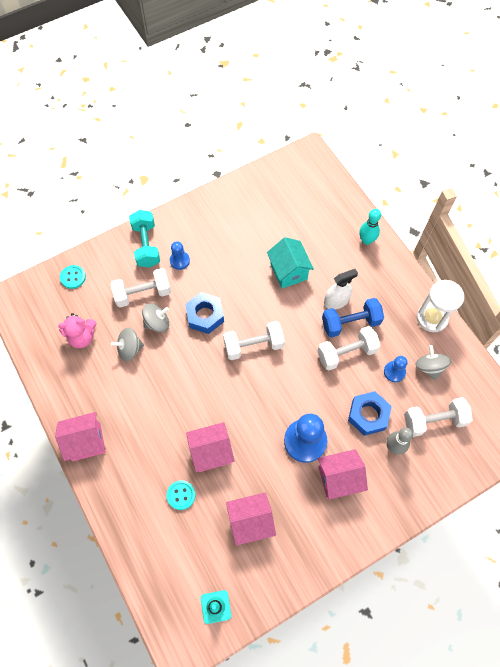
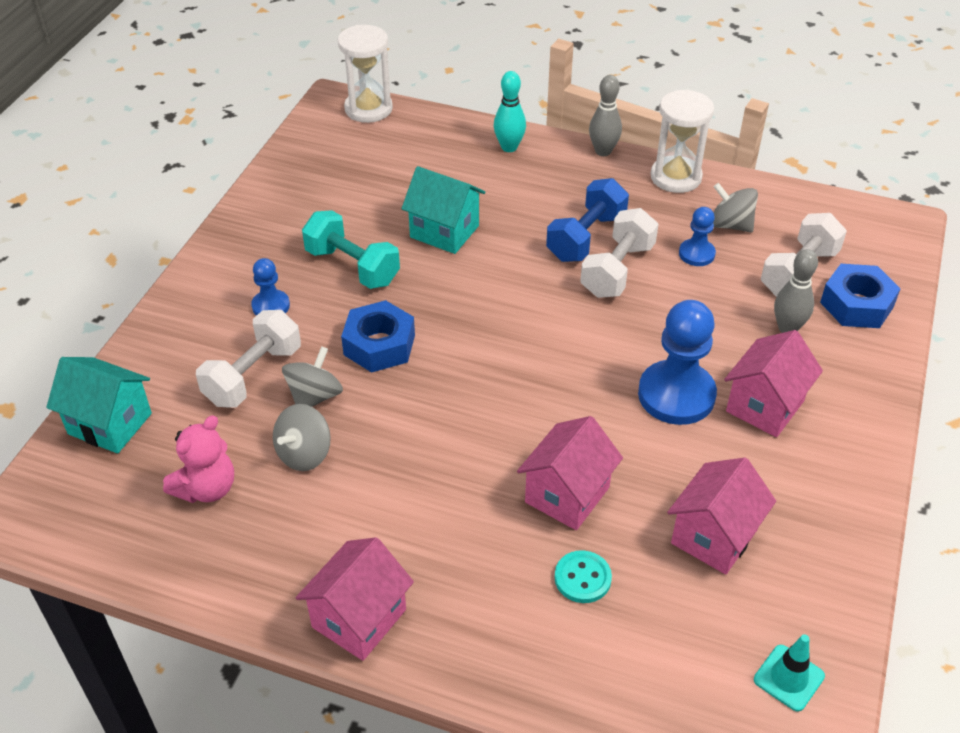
camera: 40 degrees left, 20 degrees down
(73, 277) = (110, 423): turquoise button -> turquoise house
(146, 245) = (197, 317): turquoise dumbbell -> turquoise dumbbell (352, 267)
(253, 345) = (487, 336): white dumbbell -> none
(321, 169) = (368, 109): none -> white hourglass
(336, 301) = (542, 226): white spray bottle -> none
(368, 415) = (719, 316): blue nut -> blue nut (856, 304)
(411, 275) = (603, 151): none -> grey bowling pin

